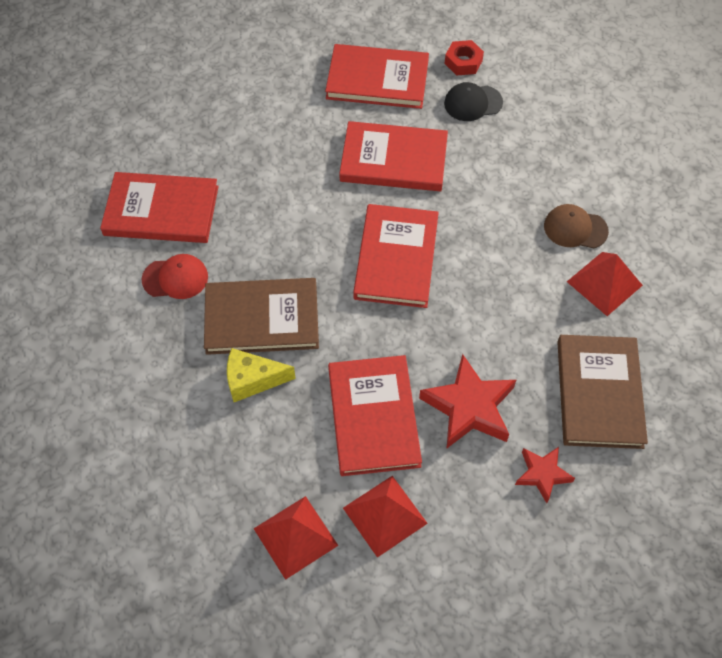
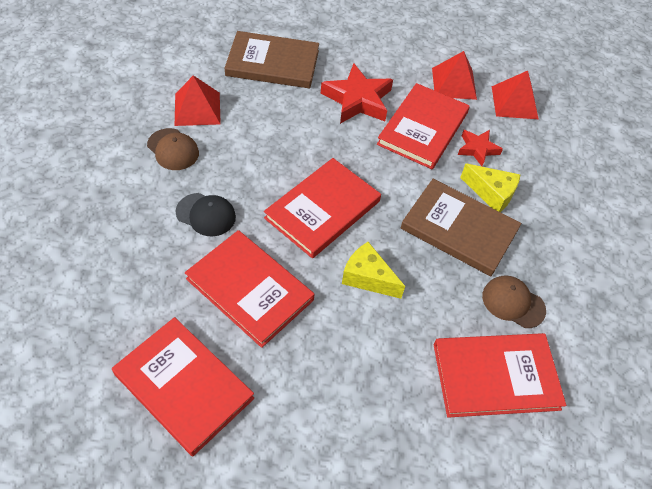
camera: 150 degrees left, 5 degrees down
(161, 211) = (495, 376): red book -> red book turned 45 degrees counterclockwise
(175, 278) = (513, 303): red cap -> brown cap
(311, 224) = (367, 277): none -> yellow cheese
(463, 62) = (84, 348): red nut -> none
(473, 103) = (126, 297): black cap -> black cap (206, 214)
(542, 474) = (346, 51): red star -> red star (477, 149)
(599, 393) = (272, 63): brown book -> brown book turned 60 degrees clockwise

